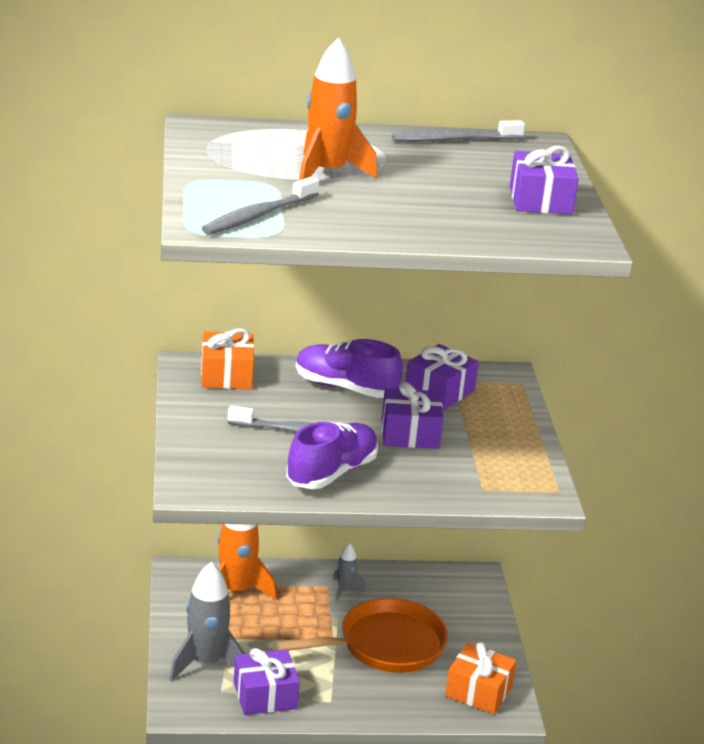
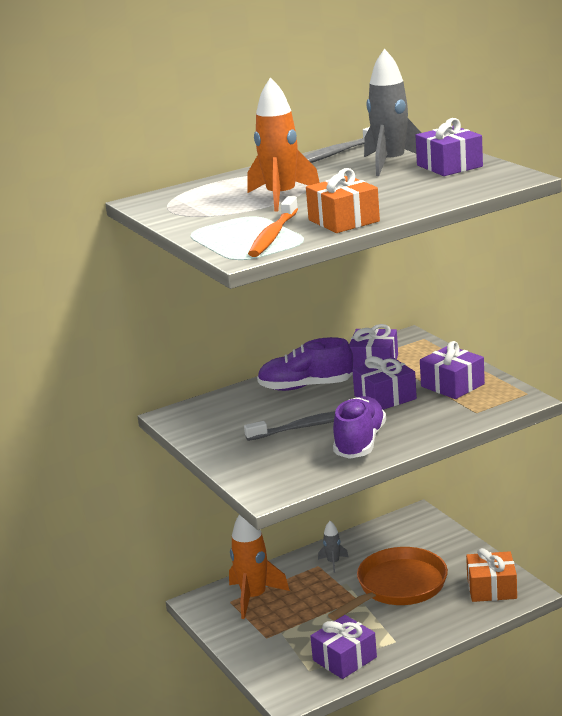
camera: 20 degrees left, 5 degrees down
(206, 663) = (279, 656): grey rocket -> grey rocket (391, 163)
(226, 375) = (209, 411): orange gift -> orange gift (343, 220)
(258, 216) = (273, 235): grey toothbrush -> orange toothbrush
(492, 449) = (452, 385): none -> purple gift

